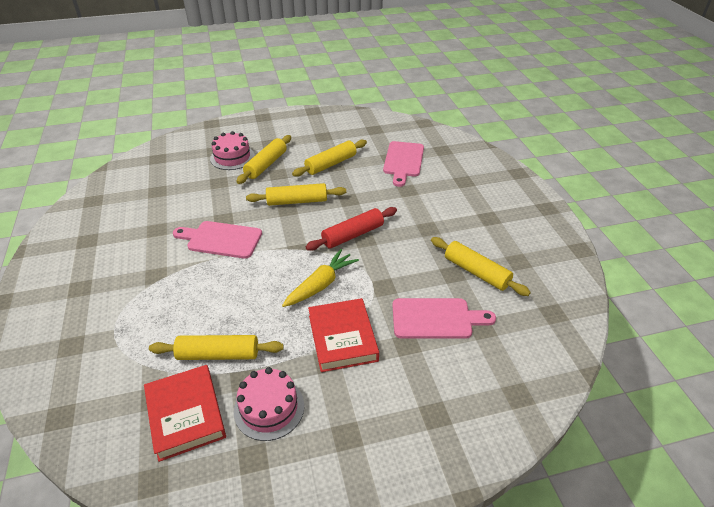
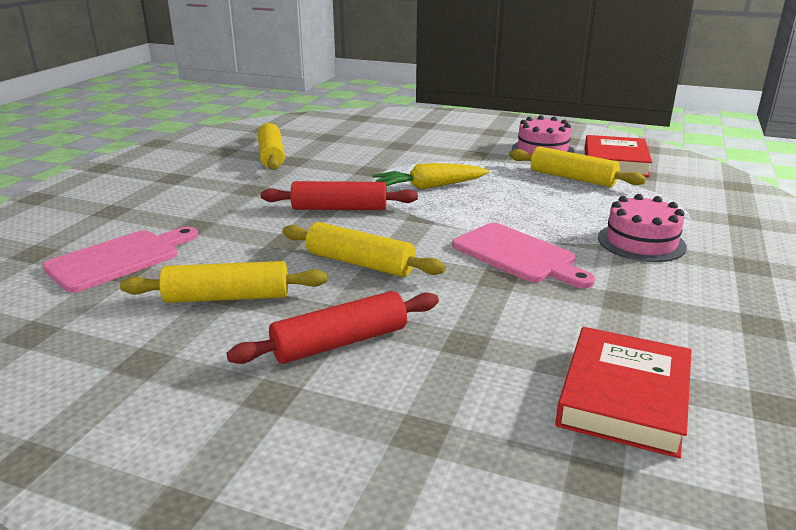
camera: 145 degrees left, 15 degrees down
(232, 157) = (392, 392): pink cake -> pink cake (641, 242)
(266, 165) = (340, 342): yellow rolling pin -> red rolling pin
(342, 338) = (448, 159): red book -> red book (623, 397)
(436, 318) = (355, 147): pink cutting board -> none

